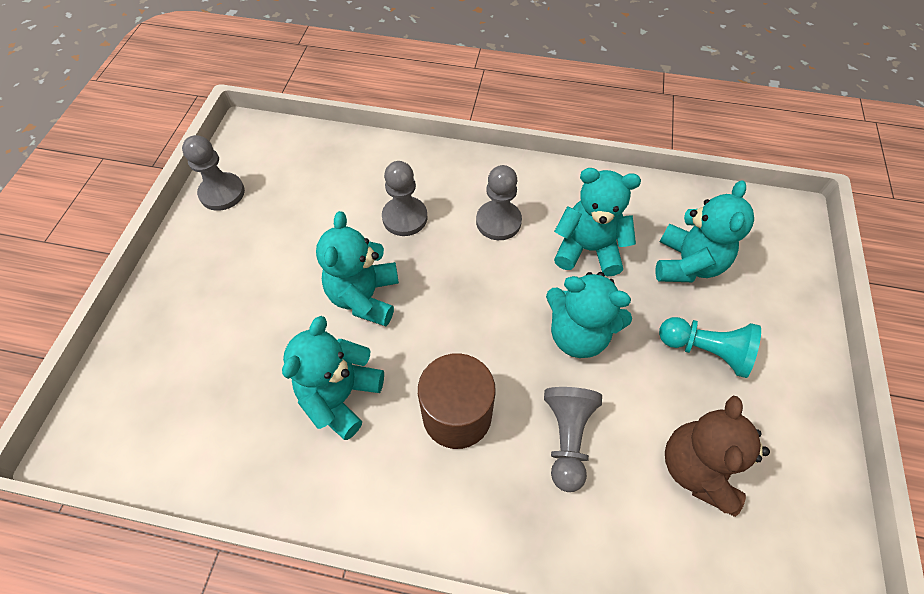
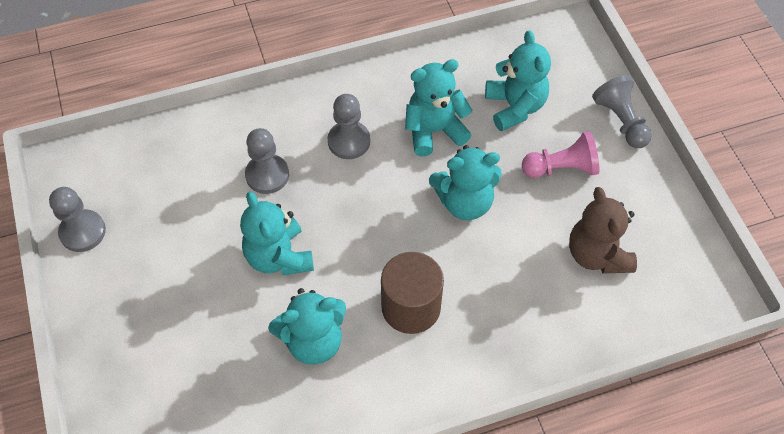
camera: 30 degrees left, 0 degrees up
(341, 396) = (313, 341): turquoise teddy bear -> turquoise teddy bear turned 105 degrees counterclockwise
(567, 438) = (499, 281): grey pawn -> grey pawn (620, 121)
(705, 350) = (561, 168): turquoise pawn -> pink pawn

